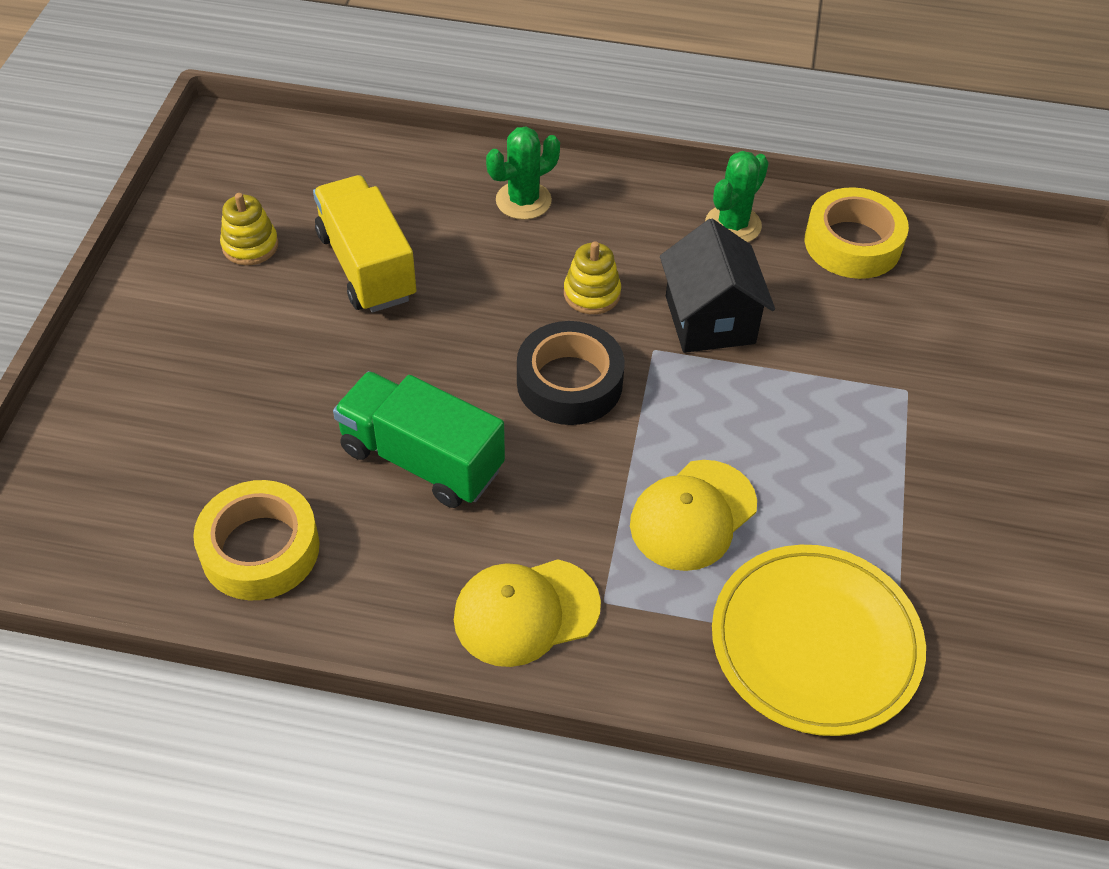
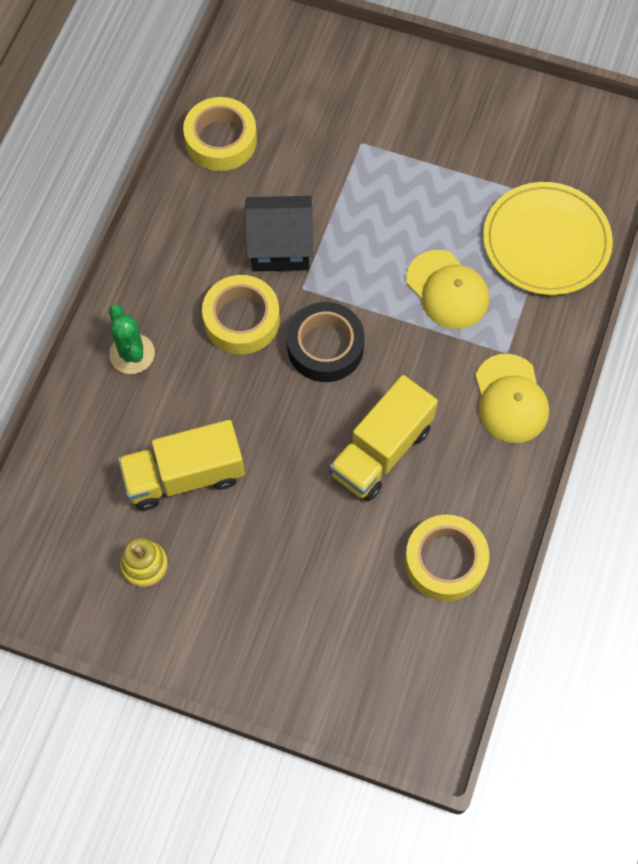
camera: 80 degrees left, 15 degrees up
(422, 459) = (381, 451): green truck -> yellow truck
(592, 294) = (241, 320): yellow stacking toy -> yellow tape
(733, 225) = (187, 213): green cactus -> none

